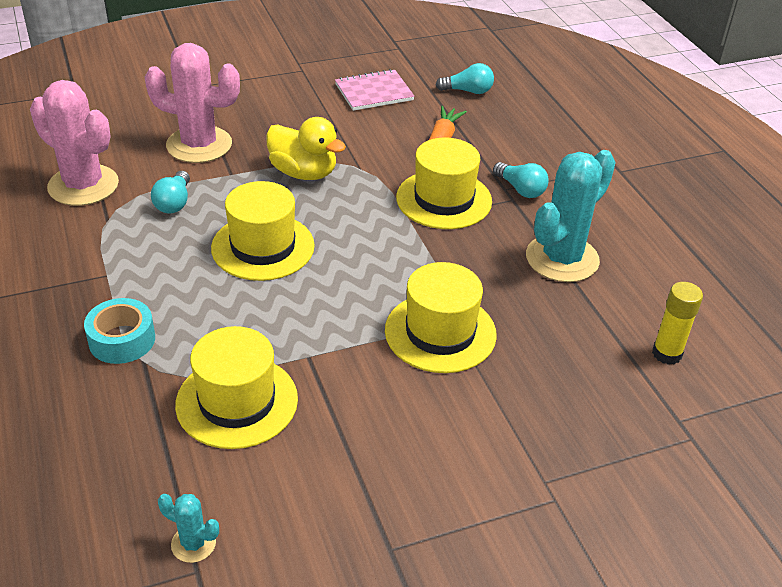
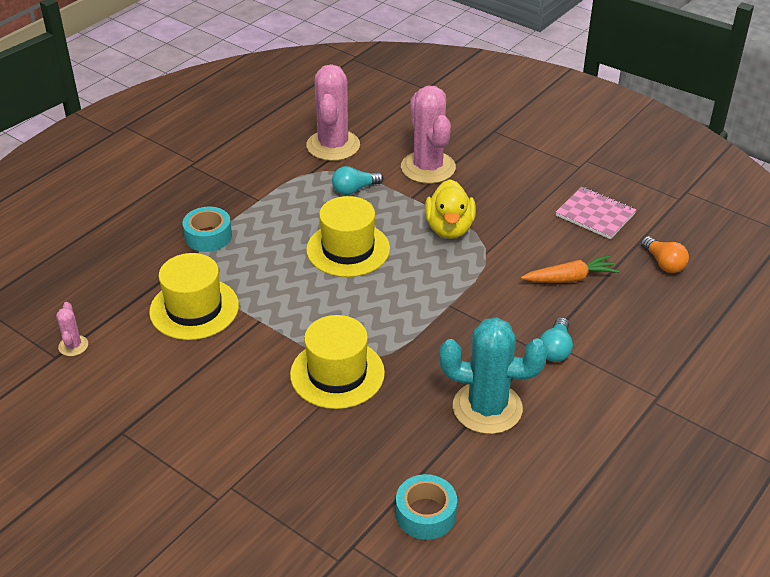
camera: 60 degrees right, 0 degrees up
(193, 544) = (73, 346): turquoise cactus -> pink cactus
(444, 199) = (494, 312): yellow hat -> none
(468, 91) = (663, 263): turquoise light bulb -> orange light bulb
(667, 354) = (425, 514): yellow glue stick -> turquoise tape

